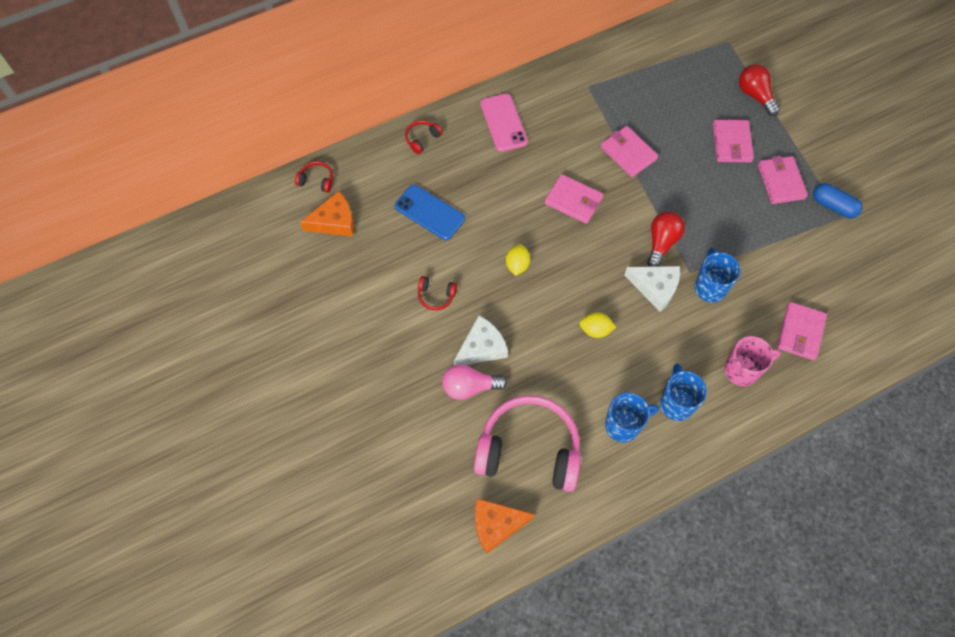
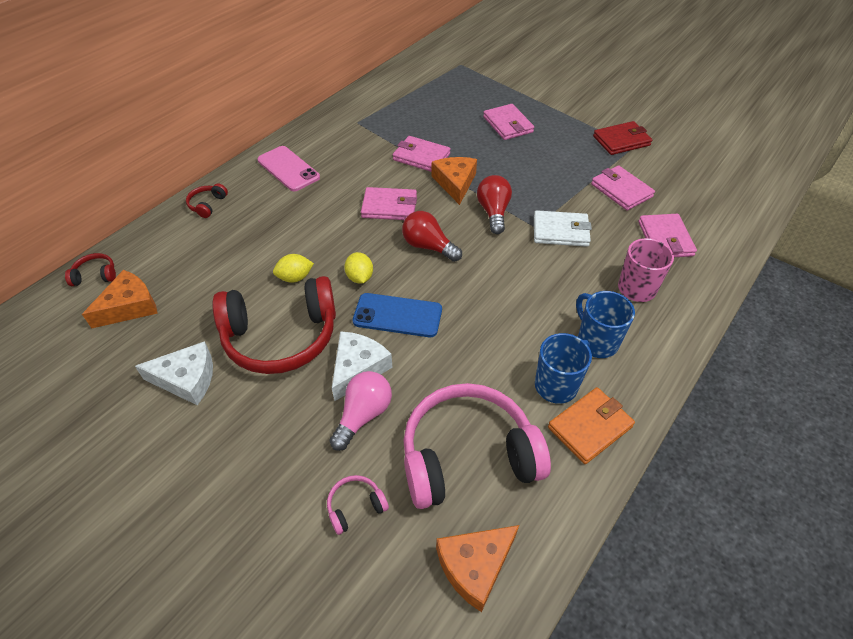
camera: 25 degrees left, 15 degrees down
(429, 212) = (241, 263): blue phone -> blue phone (397, 315)
(436, 296) = (281, 337): red headphones -> red headphones, size x2.48
(437, 451) = (355, 507): none -> pink headphones
(470, 387) = (363, 415): pink light bulb -> pink light bulb turned 150 degrees clockwise
(595, 330) = (473, 306): yellow lemon -> yellow lemon (295, 277)
(628, 468) = (590, 427): none -> orange wallet
(644, 196) = (455, 183): none -> orange cheese
(655, 288) = (510, 249): white cheese -> white cheese (187, 379)
(710, 287) = (560, 231): blue mug -> white wallet
(755, 95) = (505, 90): red light bulb -> red light bulb (428, 246)
(781, 182) = (567, 138): pink wallet -> pink wallet (621, 190)
(833, 206) = (621, 141): blue capsule -> red wallet

